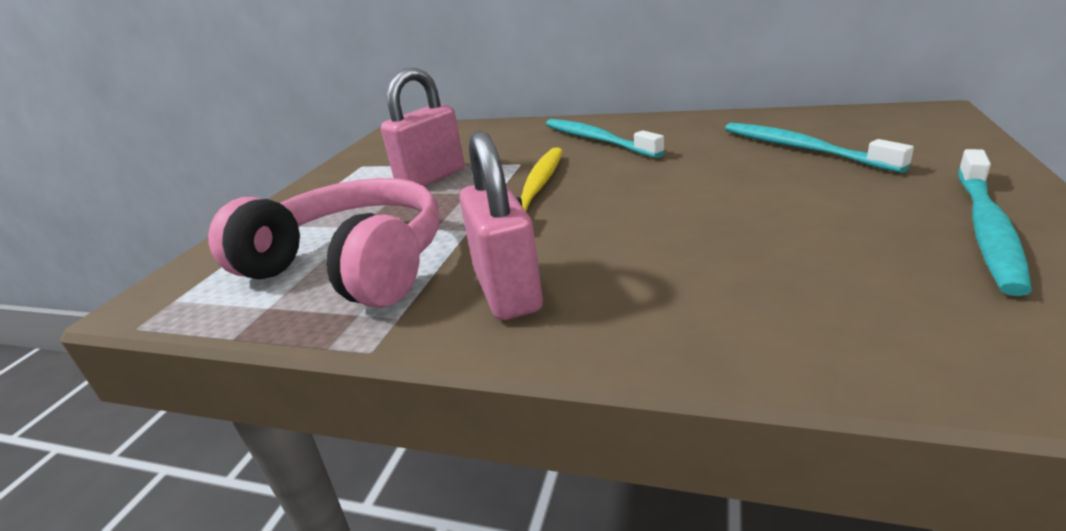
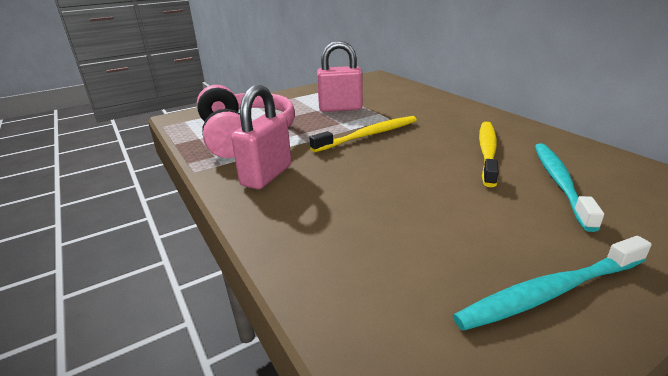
camera: 40 degrees right, 0 degrees up
(597, 140) = (452, 121): turquoise toothbrush -> none
(692, 151) = (487, 152): none -> yellow toothbrush

